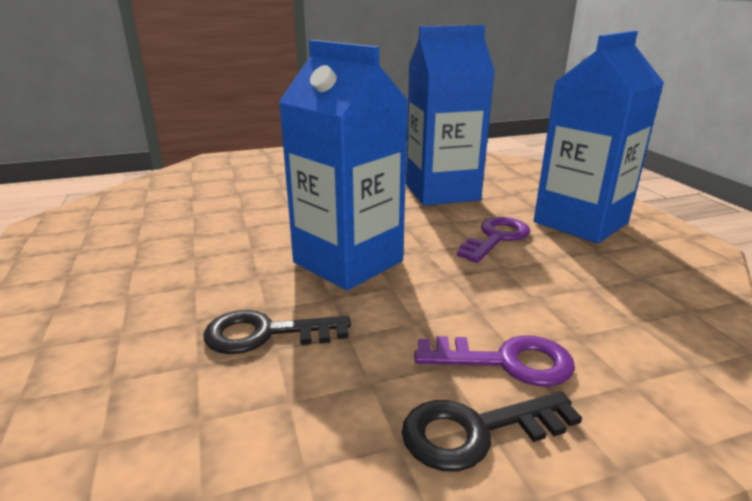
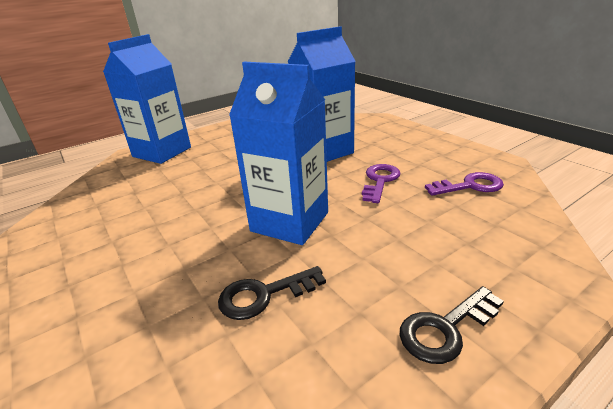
camera: 15 degrees left, 5 degrees up
(506, 361) = (436, 273): purple key -> purple key (469, 186)
(580, 222) = (426, 158): blue carton -> blue carton (162, 152)

